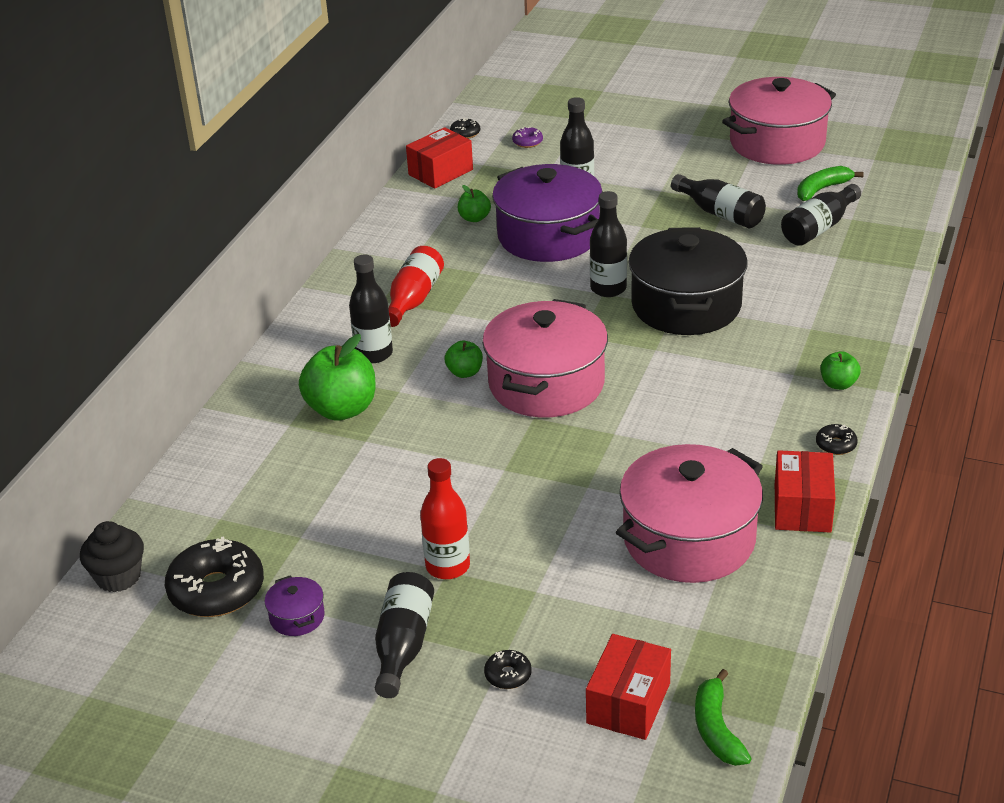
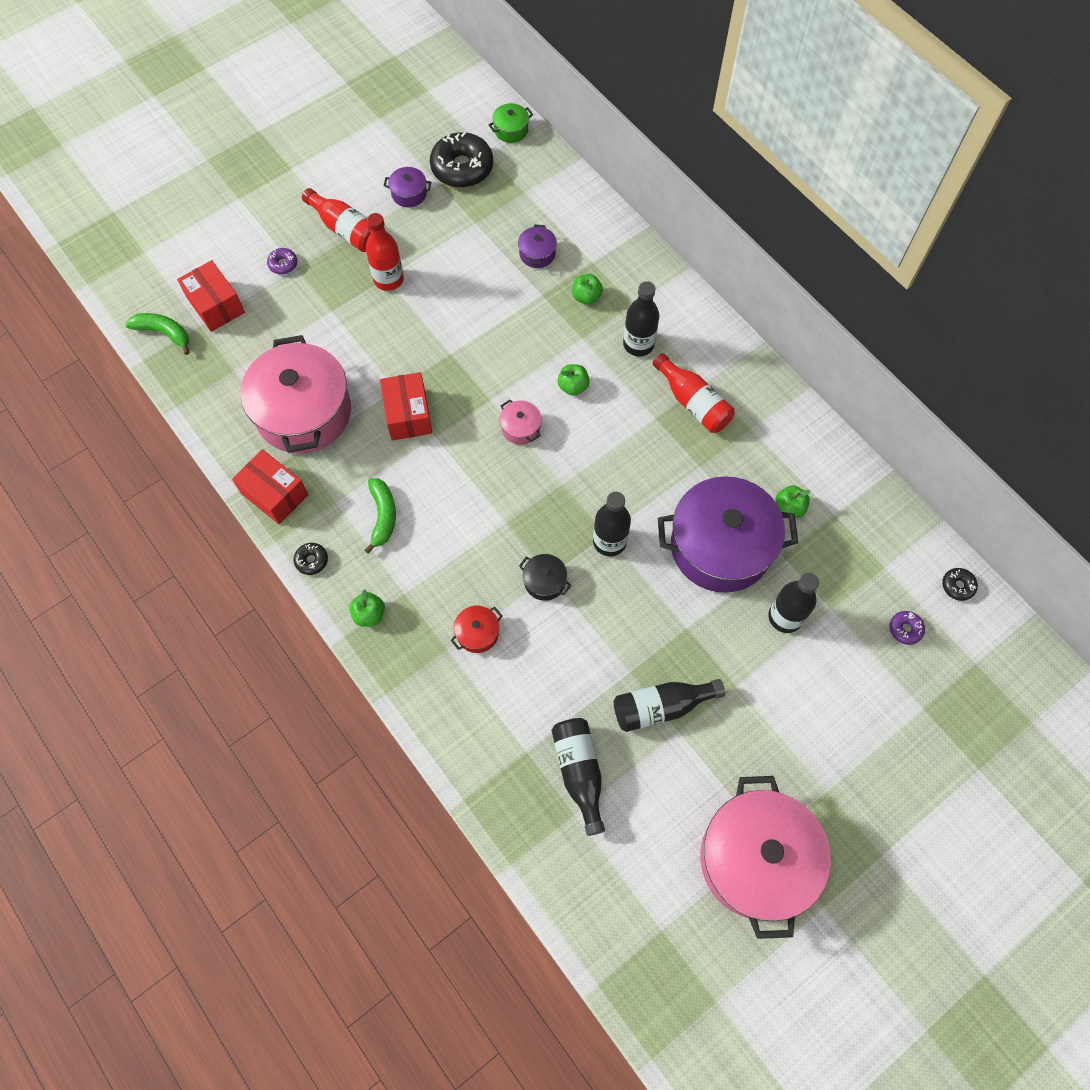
camera: 120 degrees right, 30 degrees up
(118, 577) = (511, 130): black cupcake -> green pot
(309, 468) = (537, 254): none -> purple pot
(342, 409) = (586, 297): green apple -> green apple, size x0.51
(403, 645) = (345, 230): black bottle -> red bottle
(440, 172) = (891, 525): red box -> red box (408, 414)
(508, 675) = (283, 264): black donut -> purple donut
(546, 384) = (520, 428): pink pot -> pink pot, size x0.40
(686, 305) = (544, 581): black pot -> black pot, size x0.40
(776, 319) = (477, 633): none -> red pot
(822, 189) = (641, 830): green banana -> green banana (383, 516)

